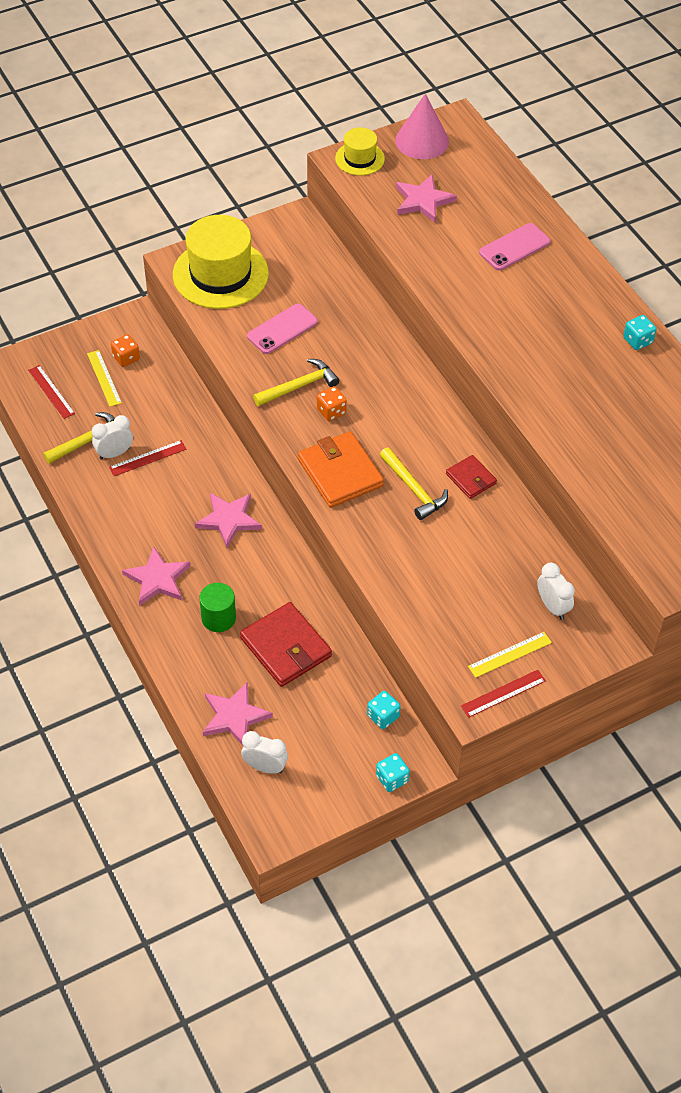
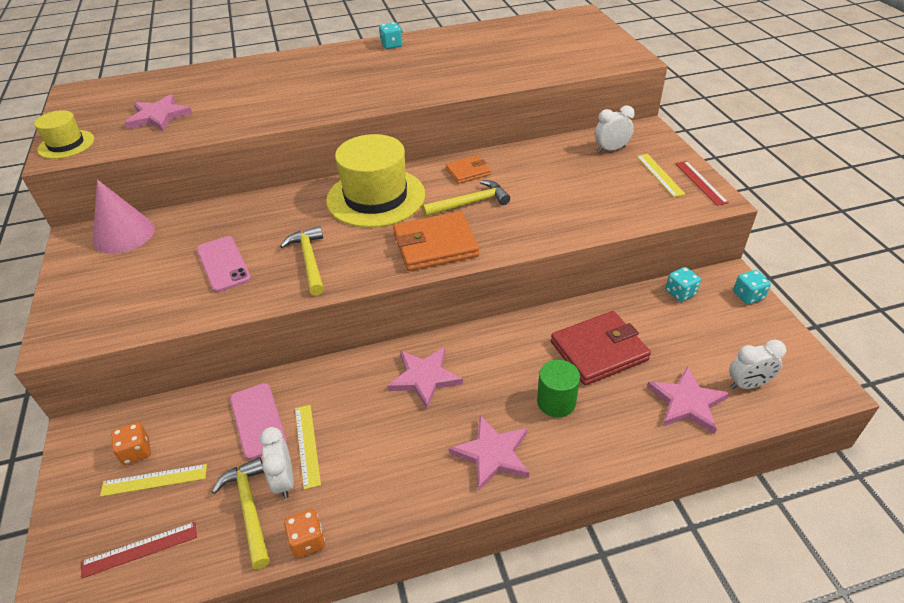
camera: 75 degrees left, 10 degrees down
(148, 458) = (307, 445): red ruler -> yellow ruler
(220, 274) = (107, 304): yellow hat -> yellow hat (376, 197)
(265, 767) = (747, 384): white clock -> white clock turned 135 degrees counterclockwise
(331, 411) = (354, 242): orange dice -> orange dice (307, 541)
(422, 141) = (81, 110): pink cone -> pink cone (124, 234)
(471, 479) = (467, 172): red wallet -> orange wallet
(514, 247) = (255, 81): pink phone -> pink phone (258, 420)

